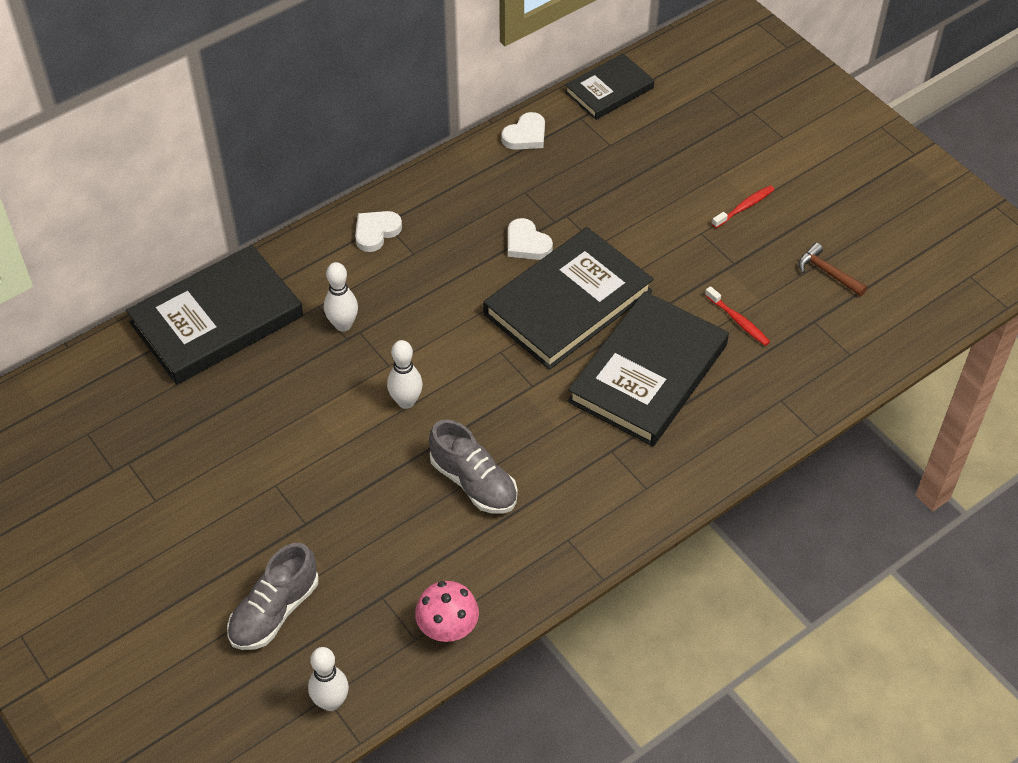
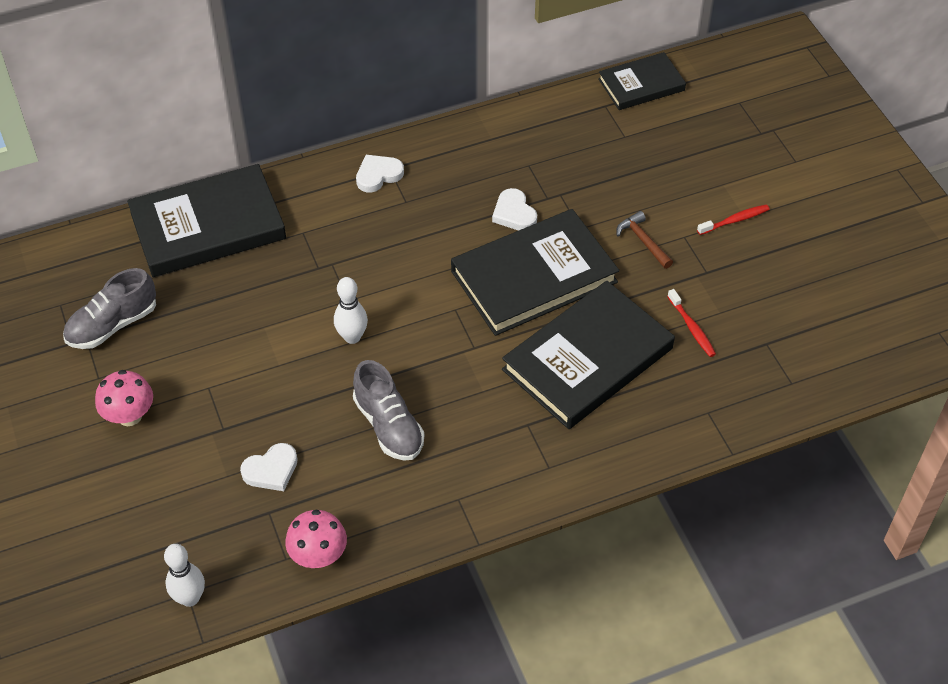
camera: 15 degrees right, 0 degrees up
(202, 532) = (129, 415): none -> pink mushroom
(274, 611) = (168, 502): grey shoe -> grey shoe (112, 325)
(343, 325) = (319, 254): white bowling pin -> none
(525, 135) = (547, 112): white heart -> white heart (271, 470)
(828, 273) = (796, 300): brown hammer -> brown hammer (643, 241)

